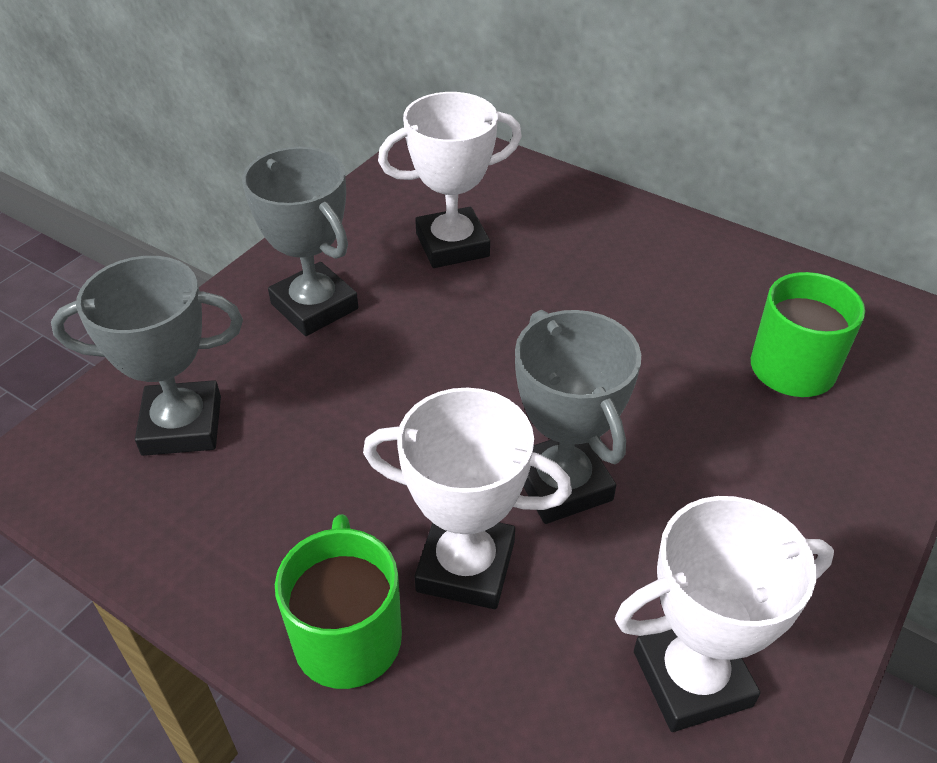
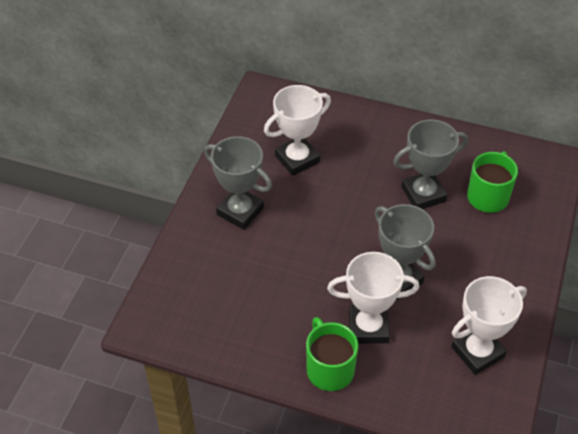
camera: 15 degrees left, 5 degrees up
(182, 425) = (205, 291): grey trophy -> grey trophy (423, 194)

